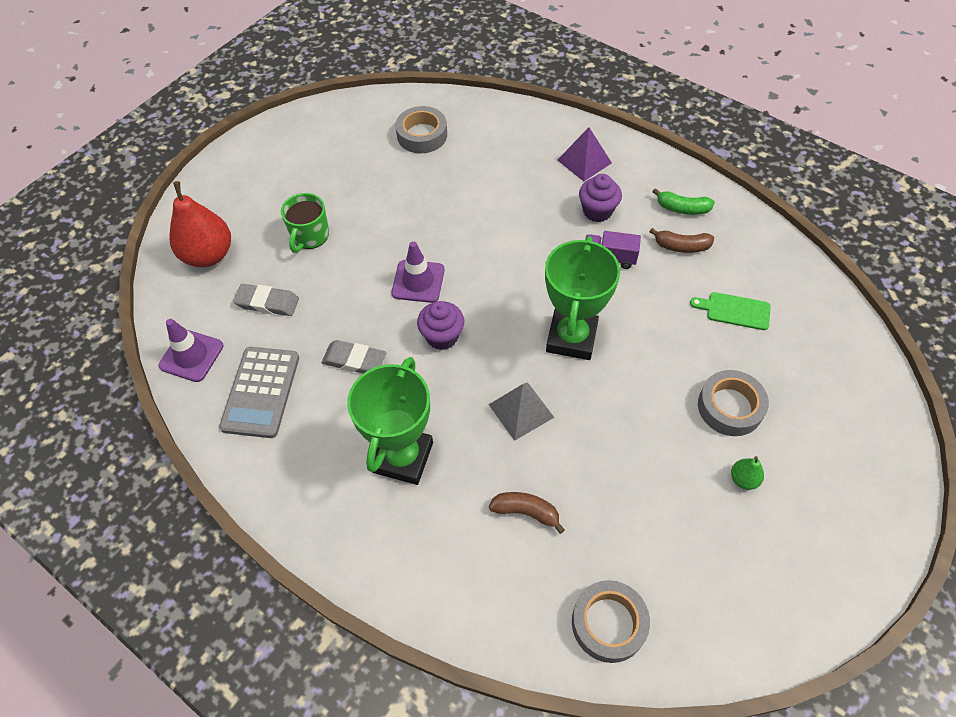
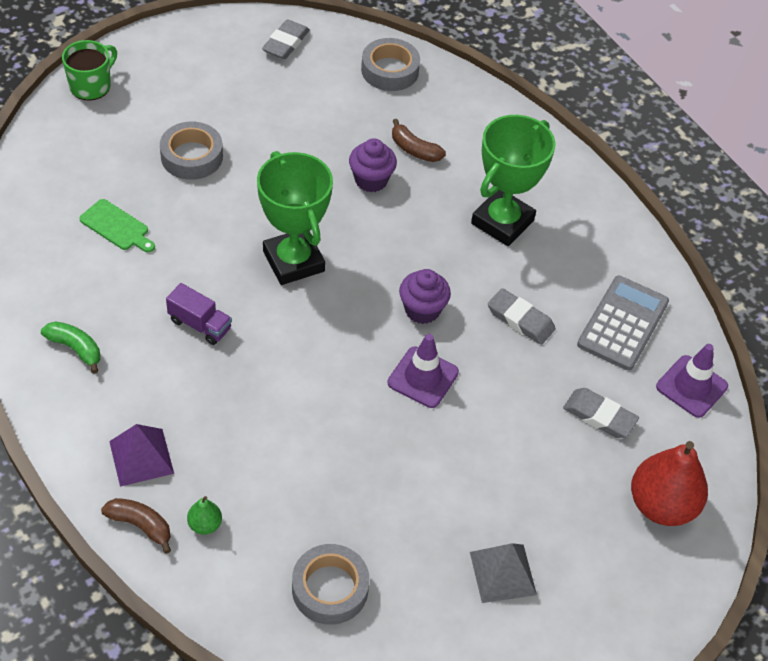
camera: 165 degrees left, 5 degrees down
(310, 236) = (531, 484): green mug -> green mug (91, 86)
(521, 411) = (378, 219): grey pyramid -> grey pyramid (503, 573)
(571, 338) = (293, 261): green trophy -> green trophy turned 60 degrees counterclockwise
(597, 211) = (174, 383): purple cupcake -> purple cupcake (371, 180)
(681, 246) = (113, 307): brown banana -> brown banana (140, 525)
(743, 479) = (224, 109): green pear -> green pear (205, 525)
(748, 611) = (286, 43): none -> grey eraser

